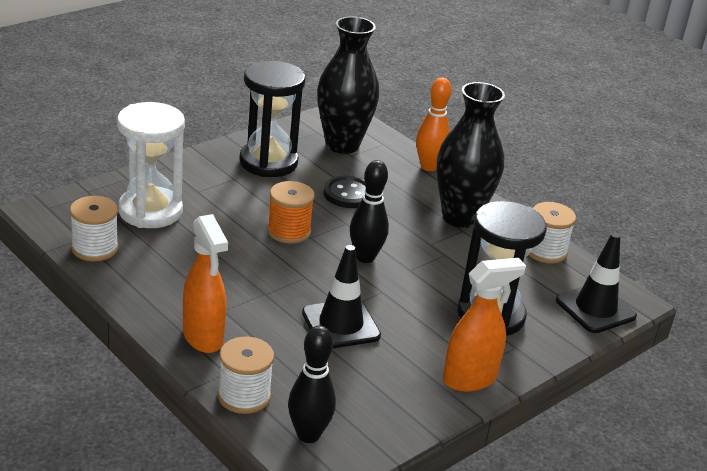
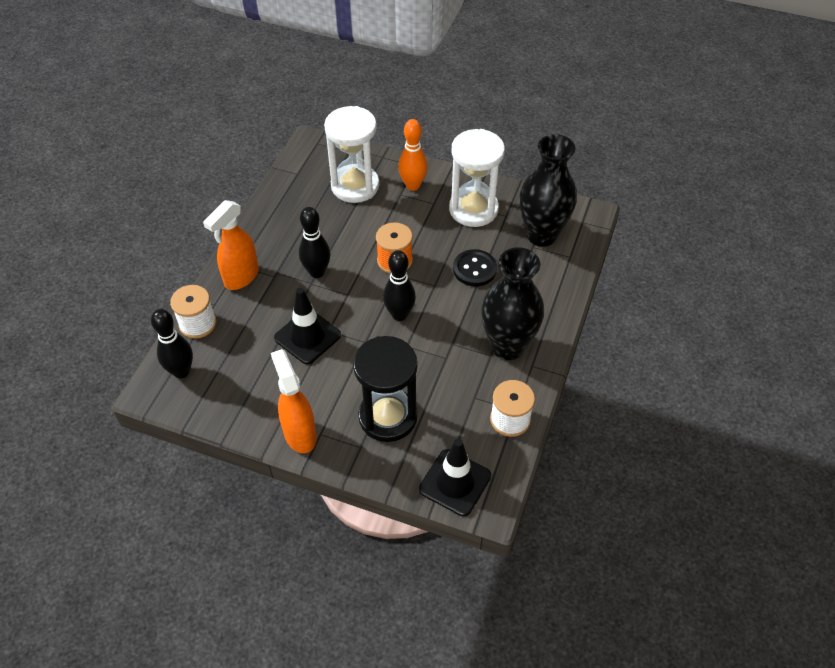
camera: 65 degrees right, 20 degrees up
(94, 248) = (292, 184): white spool -> none
(252, 283) = (317, 272): none -> black bowling pin
(268, 162) = (473, 209): black hourglass -> white hourglass
(428, 166) = (564, 297): orange bowling pin -> orange bowling pin (413, 185)
(470, 379) = (299, 434): orange spray bottle -> orange spray bottle turned 150 degrees counterclockwise

